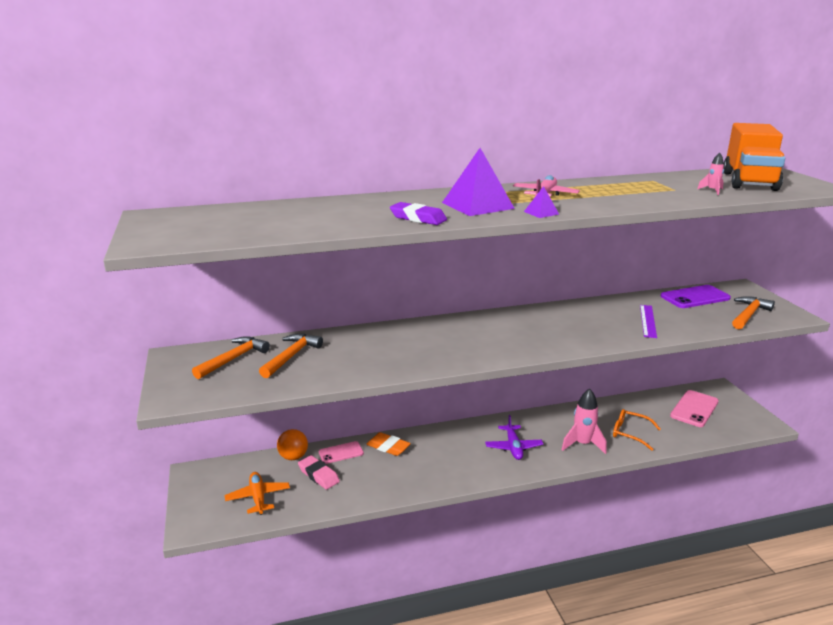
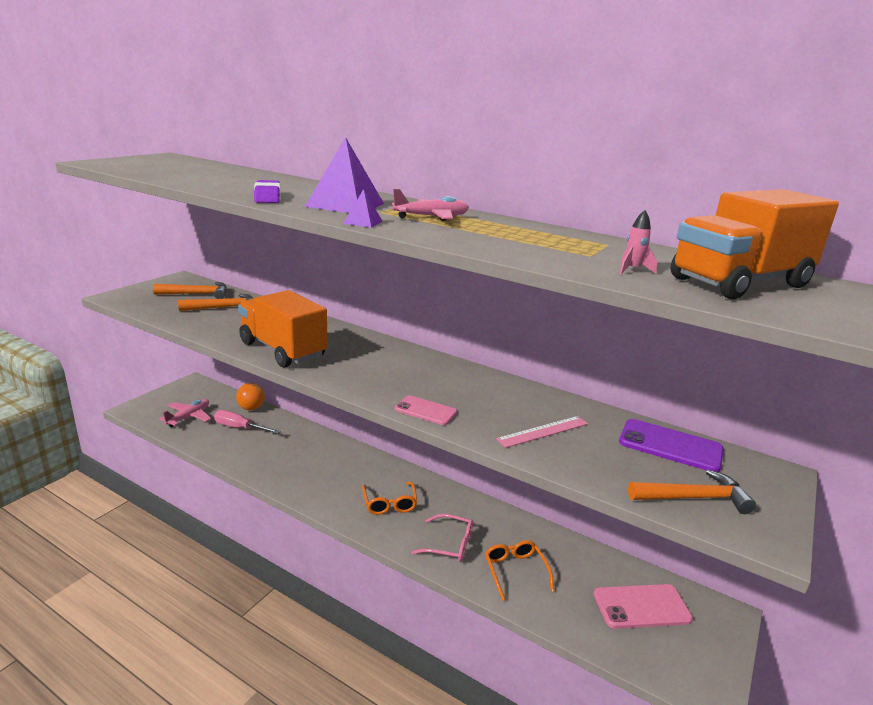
camera: 45 degrees right, 0 degrees up
(258, 497) = (188, 417): orange plane -> pink plane
(318, 475) = (239, 428): pink eraser -> pink screwdriver
(341, 453) = (278, 424): pink phone -> pink phone (425, 411)
(388, 447) = (310, 440): orange eraser -> none
(423, 358) = (282, 350): none -> orange truck
(513, 447) = (389, 503): purple plane -> orange glasses
(582, 444) = (449, 544): pink rocket -> pink glasses
(648, 321) = (543, 431): purple ruler -> pink ruler

